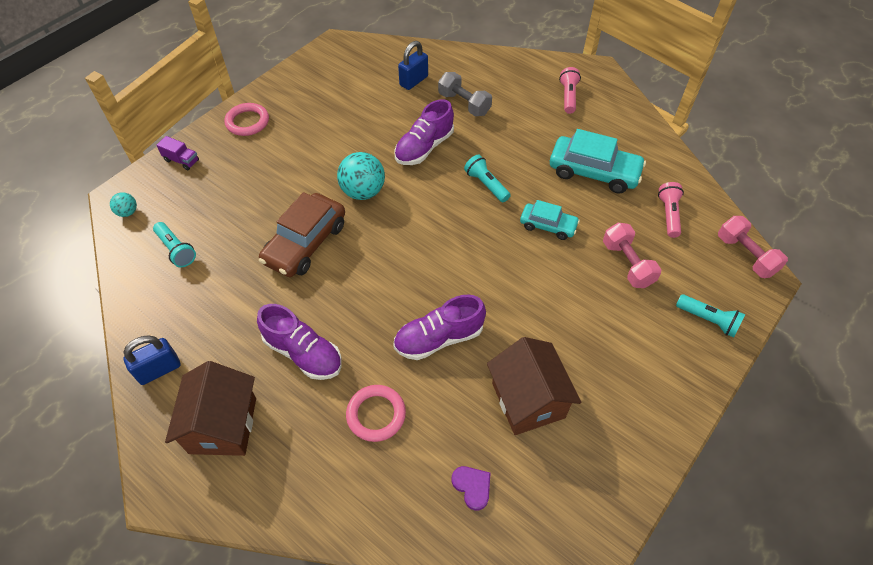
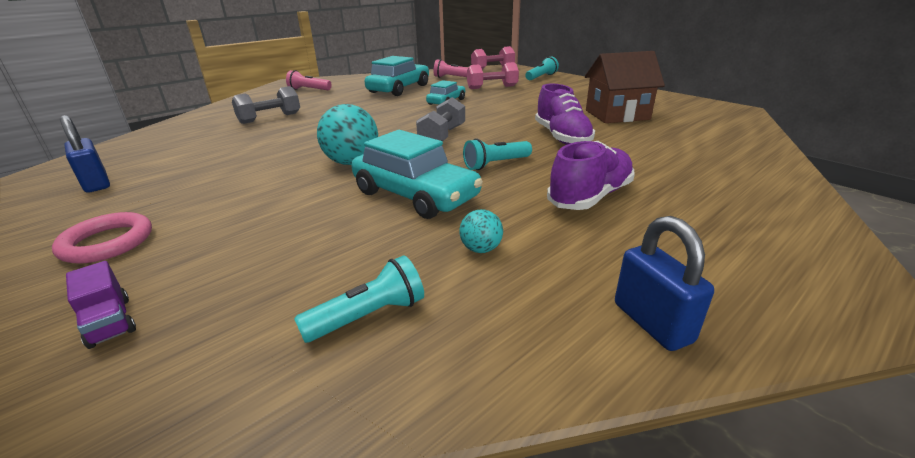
camera: 80 degrees left, 25 degrees down
(128, 212) = (193, 413): turquoise ball -> turquoise ball (481, 249)
(182, 160) = (110, 322): purple truck -> purple truck turned 105 degrees clockwise
(223, 425) = (723, 251): brown house -> none
(305, 243) = (415, 195): brown car -> turquoise car
(376, 414) = (656, 163): pink ring -> none
(413, 81) = (201, 135): blue padlock -> blue padlock (96, 184)
(424, 147) = (313, 134): purple shoe -> none
(430, 240) = (442, 136): none -> grey dumbbell
(472, 487) = (706, 133): purple heart -> none
(486, 185) = (386, 116): turquoise flashlight -> turquoise flashlight (496, 164)

